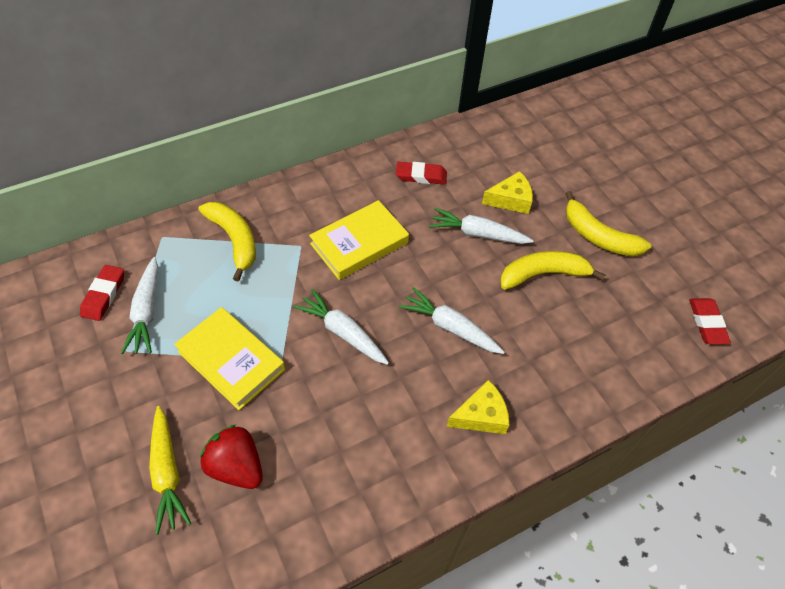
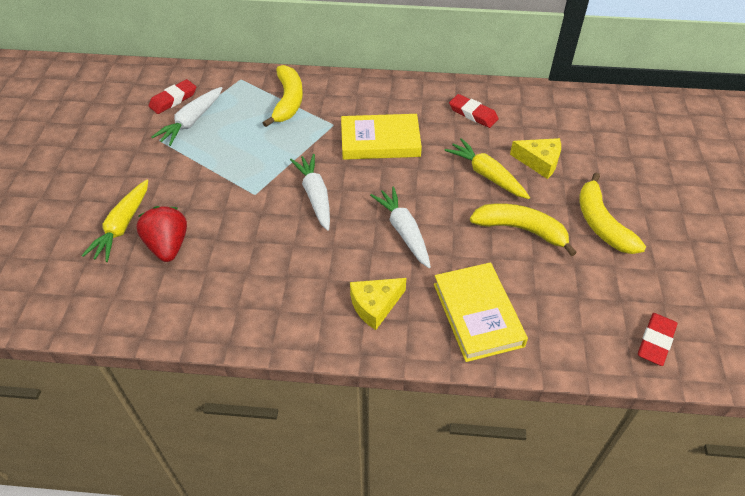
camera: 35 degrees right, 5 degrees down
(231, 360) = (221, 177): yellow book -> yellow book (477, 314)
(477, 234) = (486, 175): white carrot -> yellow carrot
(481, 415) = (375, 305): yellow cheese -> yellow cheese turned 135 degrees clockwise

